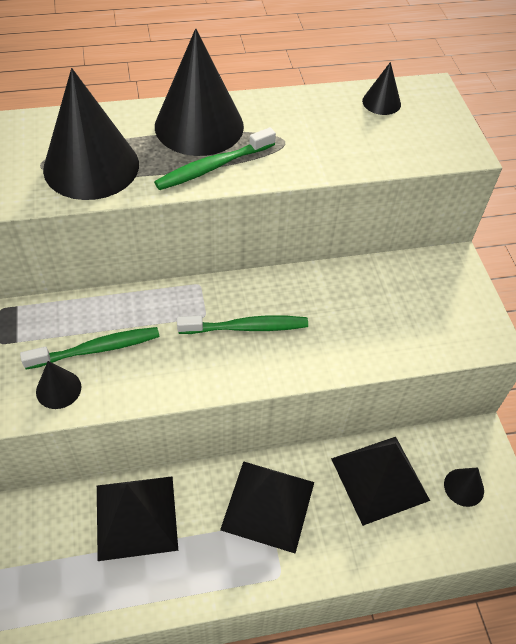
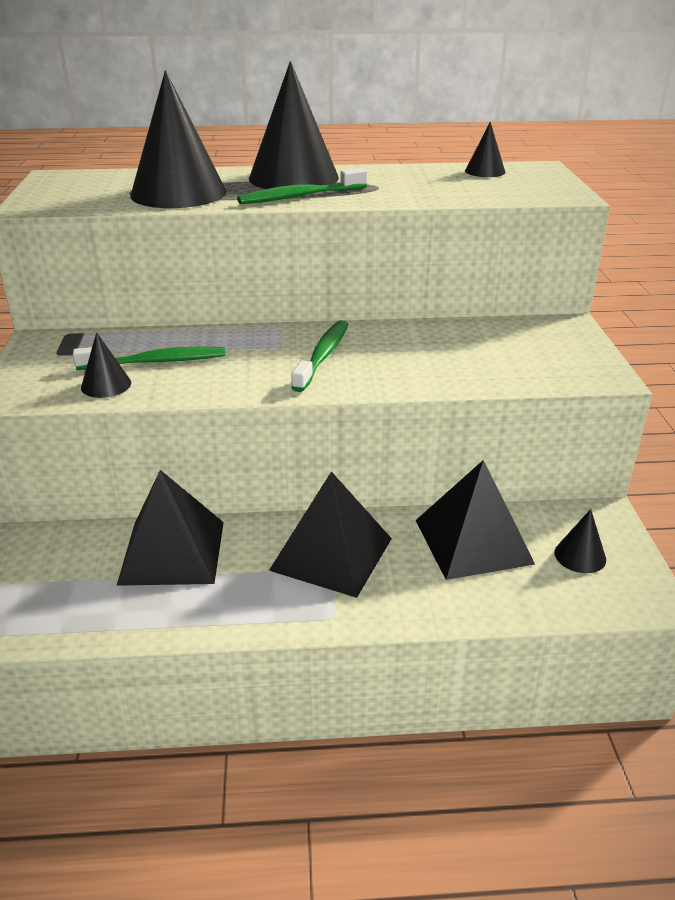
camera: 10 degrees right, 20 degrees down
(246, 327) = (323, 356): green toothbrush -> green toothbrush turned 75 degrees counterclockwise

